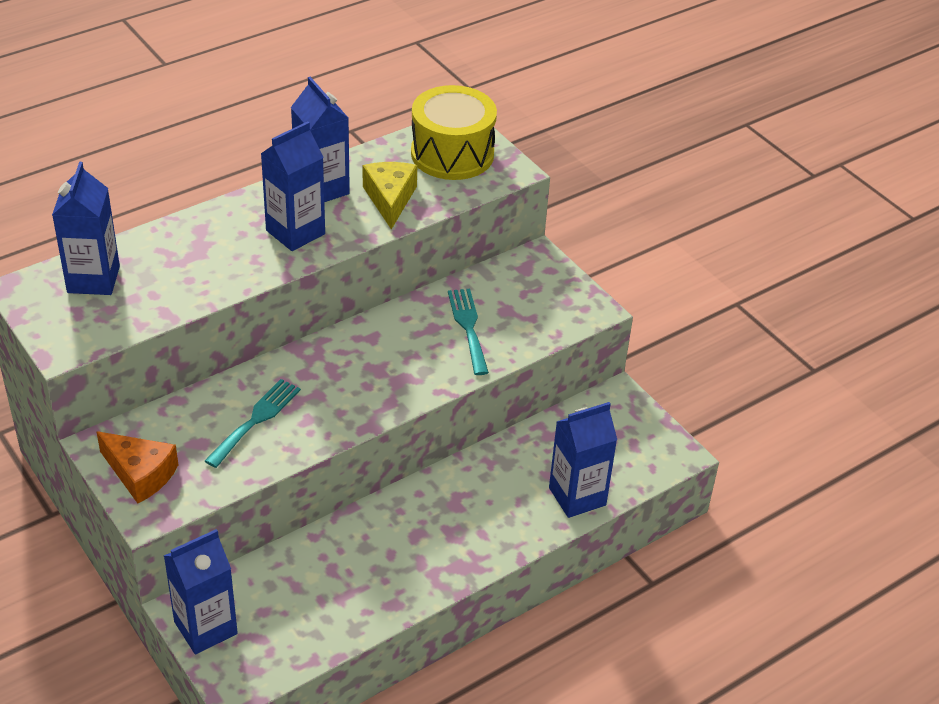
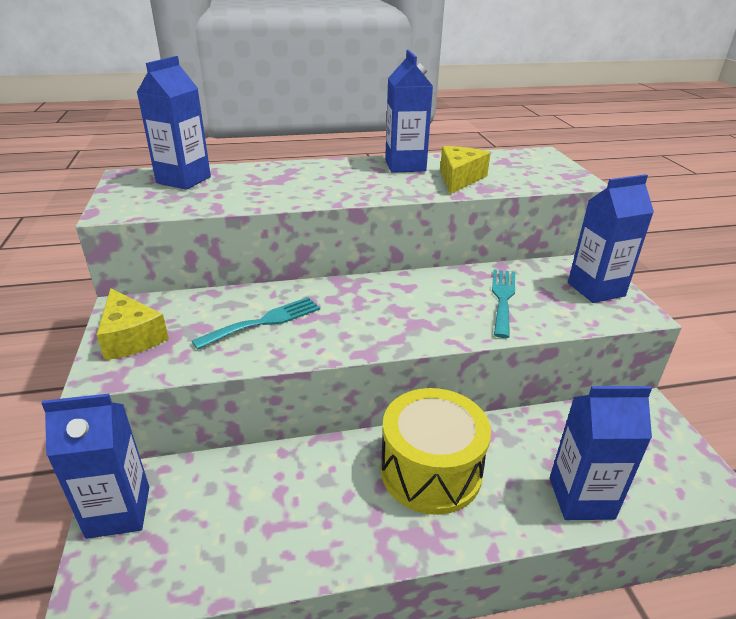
camera: 25 degrees right, 10 degrees down
(140, 474) = (131, 337): orange cheese -> yellow cheese
(295, 232) = (365, 183): blue carton -> blue carton (596, 289)
(452, 154) = (527, 165): yellow drum -> yellow drum (431, 471)

